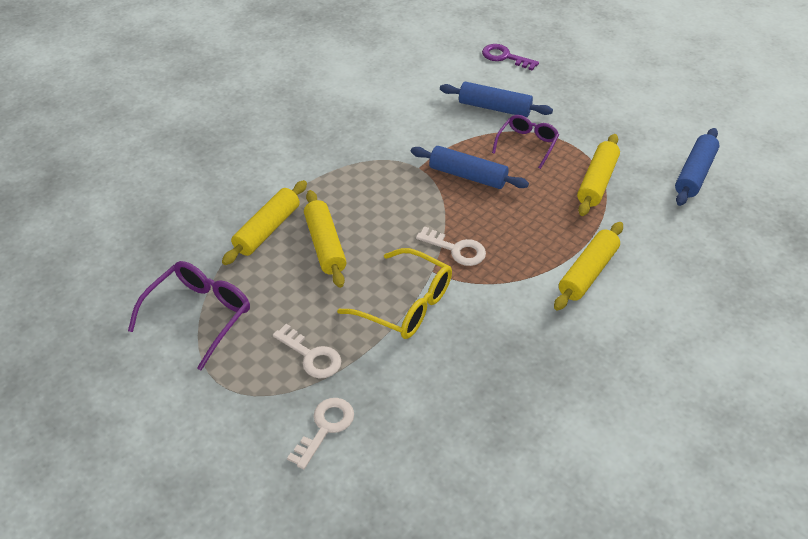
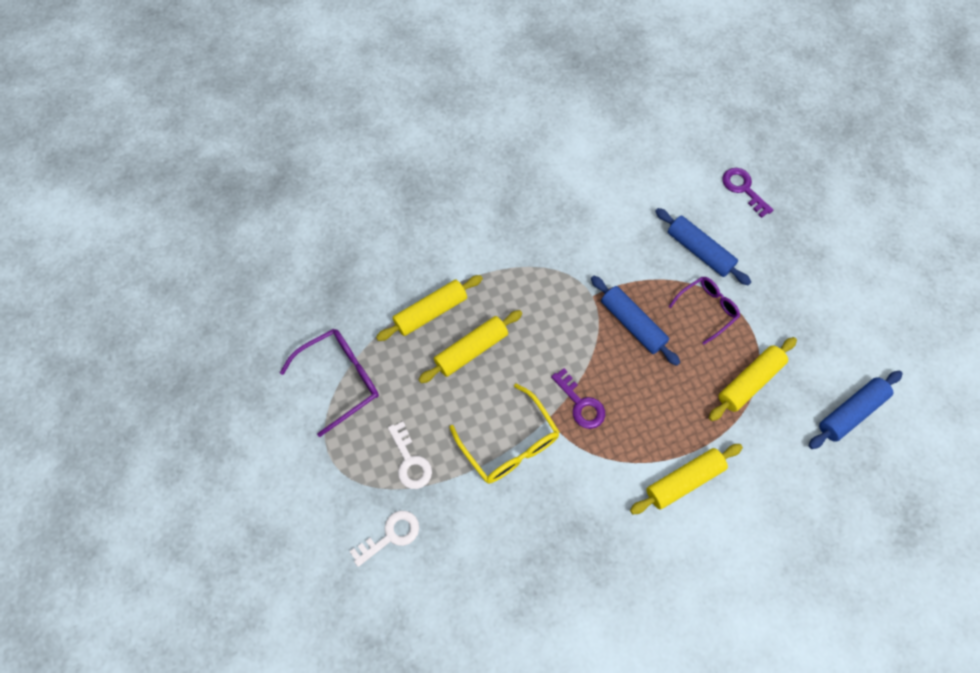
camera: 25 degrees right, 20 degrees up
(325, 245) = (471, 350): yellow rolling pin -> yellow rolling pin turned 45 degrees clockwise
(456, 249) = (581, 404): white key -> purple key

